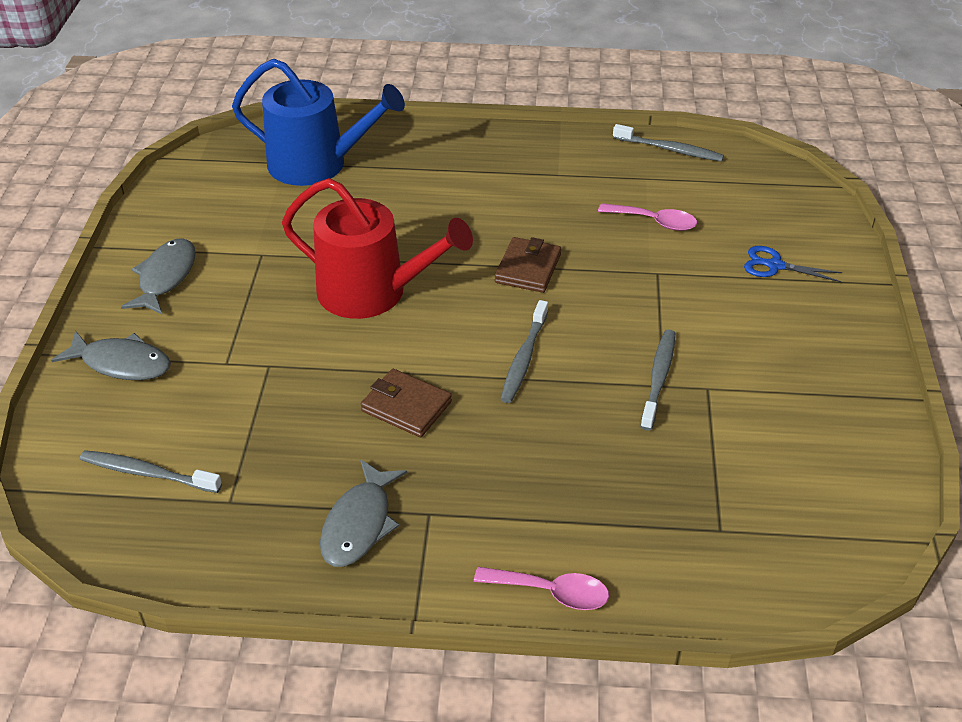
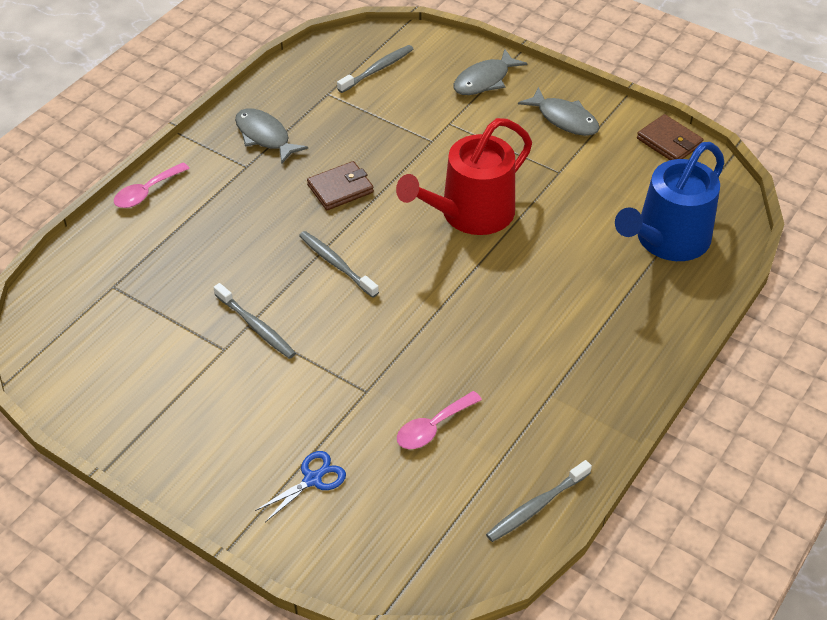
camera: 120 degrees right, 5 degrees up
(528, 268) = (432, 312): brown wallet -> brown wallet (669, 142)

